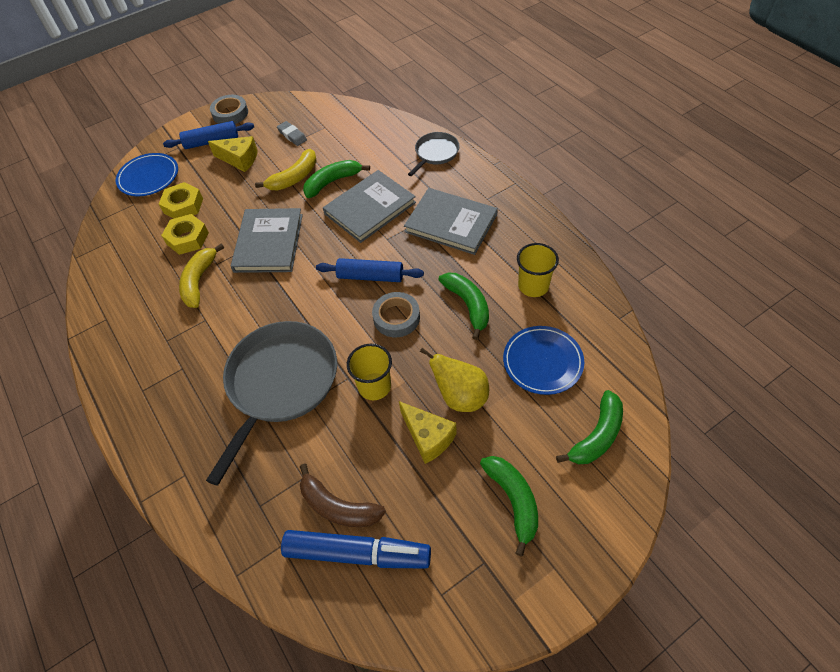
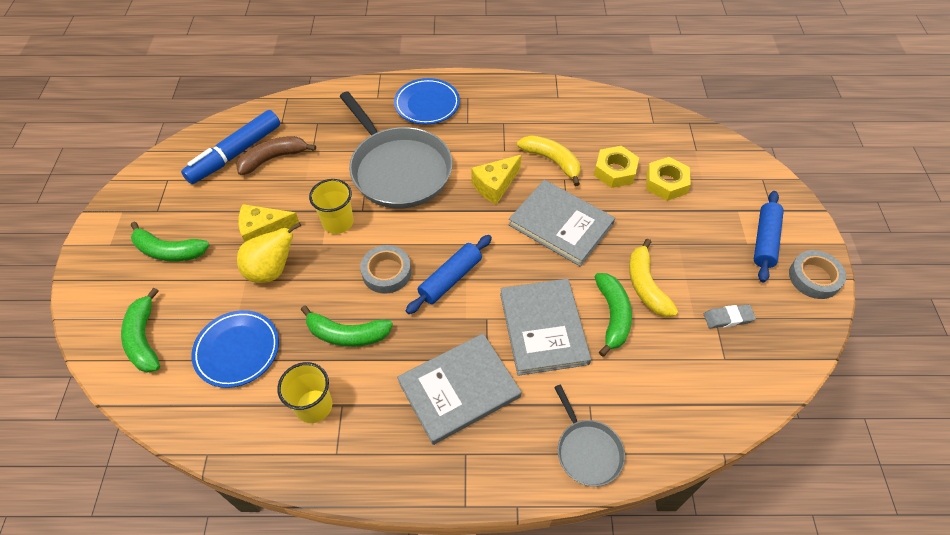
camera: 120 degrees right, 0 degrees up
(149, 177) = (732, 172): blue plate -> blue plate (427, 104)
(239, 159) = (713, 252): yellow cheese -> yellow cheese (495, 185)

